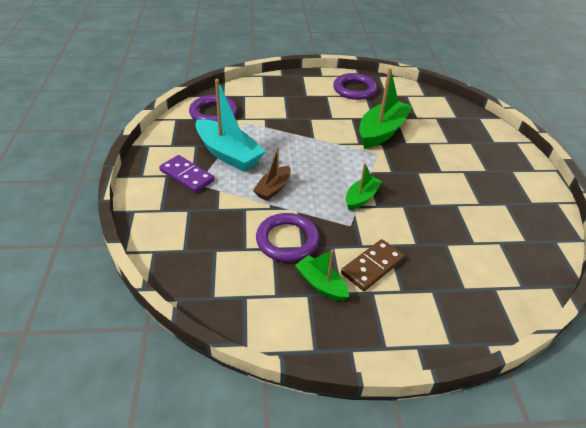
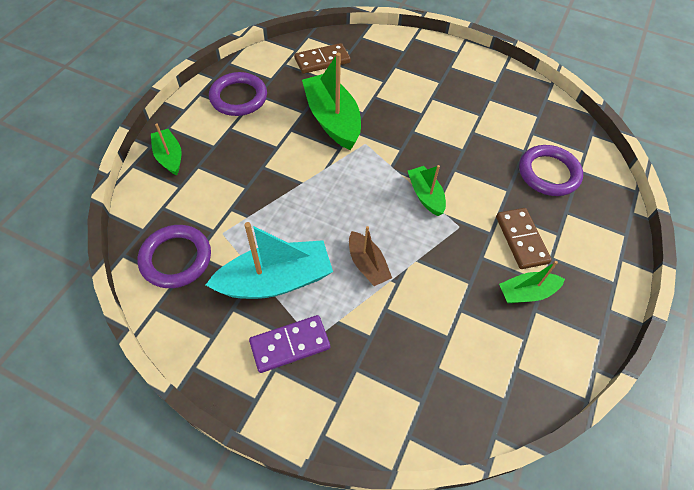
camera: 60 degrees left, 15 degrees up
(281, 84) = (169, 157): none -> green boat
(287, 240) = (455, 291): purple ring -> purple ring (548, 173)
(430, 109) = (322, 61): none -> brown domino

